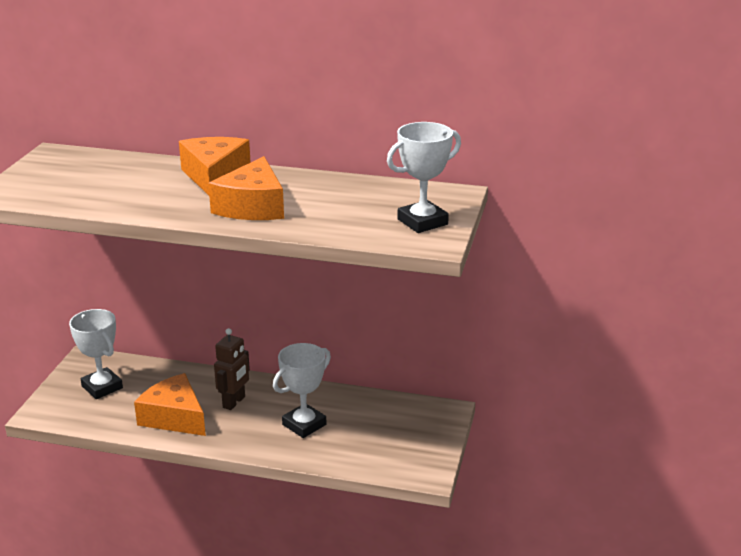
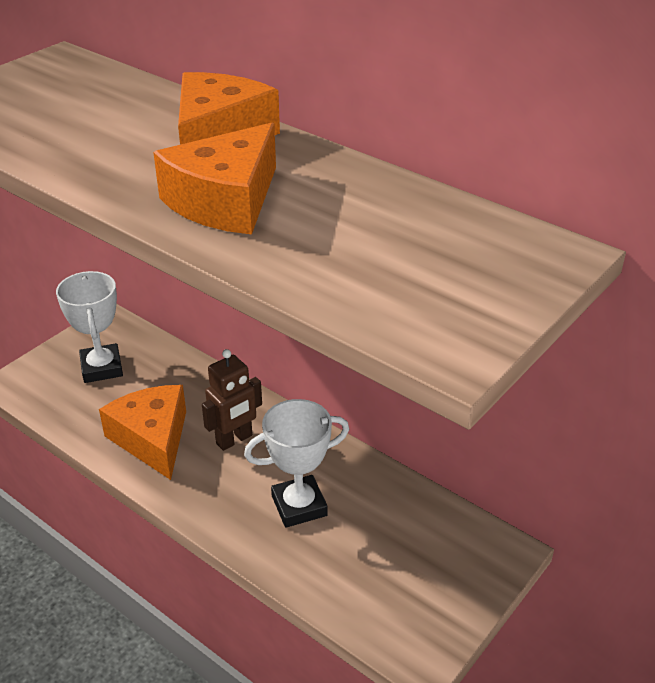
camera: 25 degrees right, 10 degrees up
(422, 222) = (462, 298): white trophy -> none

